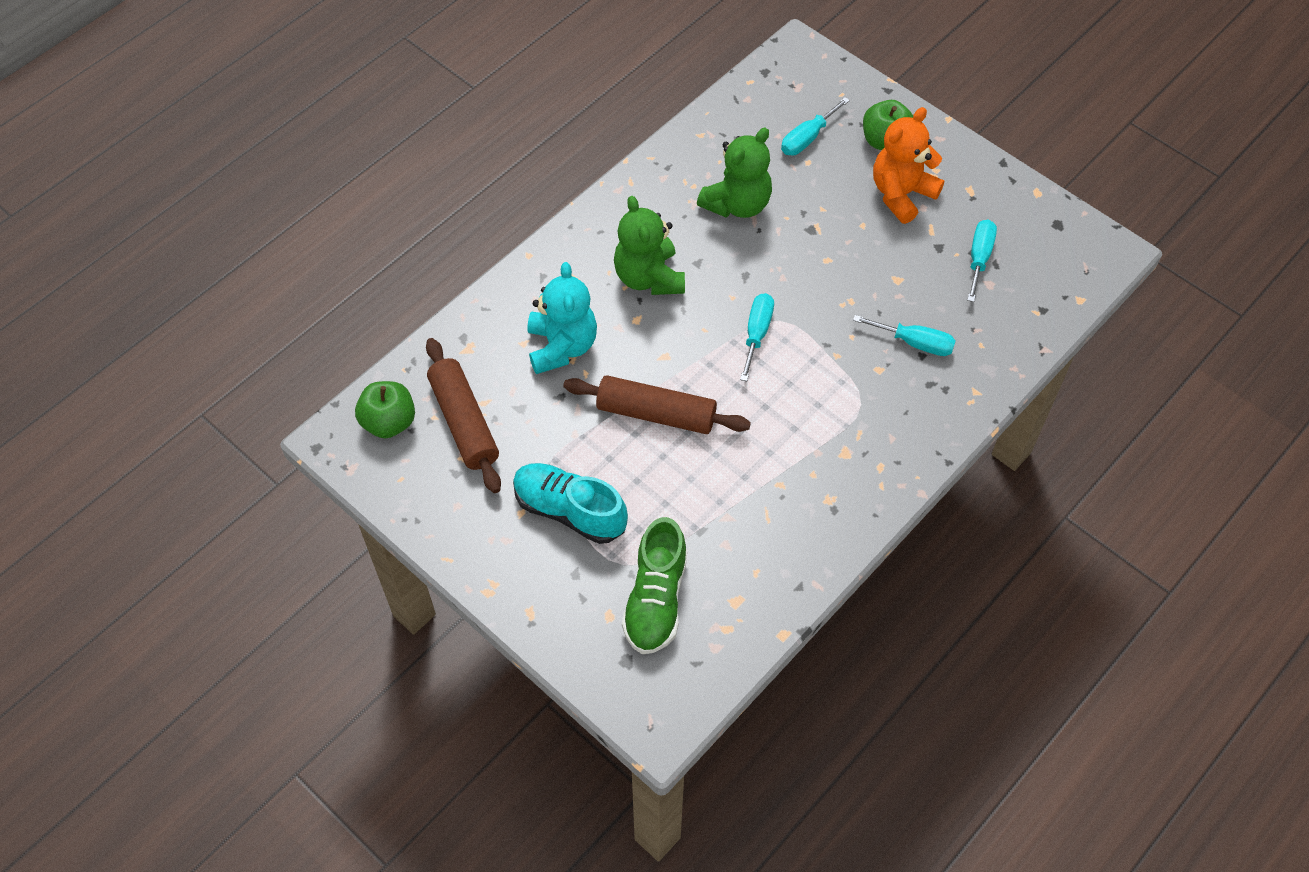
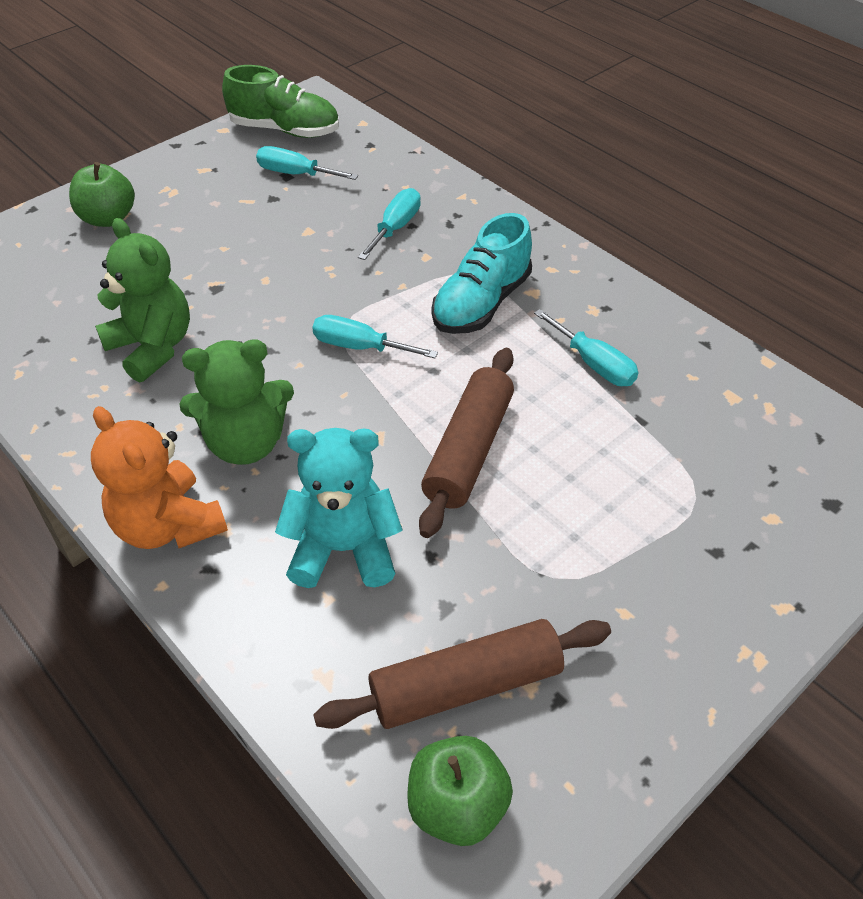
camera: 85 degrees left, 10 degrees down
(570, 511) = (620, 553): turquoise shoe -> turquoise shoe (481, 303)
(656, 599) = (741, 469): green shoe -> green shoe (285, 130)
(807, 138) = (73, 277): turquoise screwdriver -> turquoise screwdriver (594, 364)
(901, 194) = (190, 215): orange teddy bear -> orange teddy bear (168, 525)

